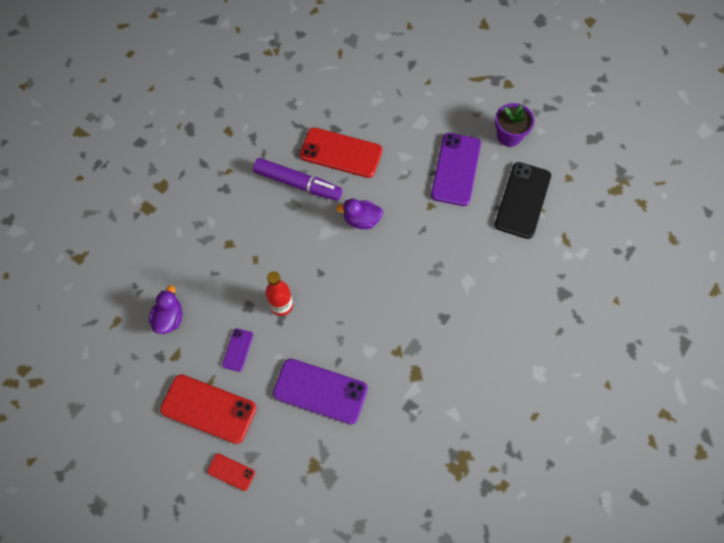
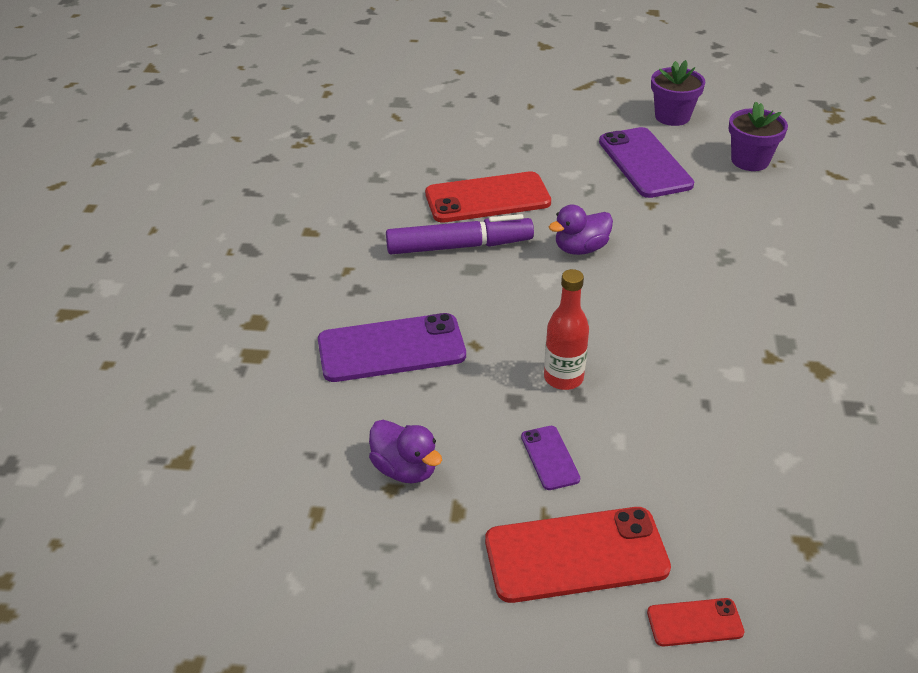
camera: 30 degrees left, 25 degrees down
(169, 318) = (405, 469): purple duck -> purple duck turned 150 degrees clockwise
(320, 391) = (718, 449): purple phone -> purple phone (391, 348)
(522, 200) = (750, 161): black phone -> purple flower pot

